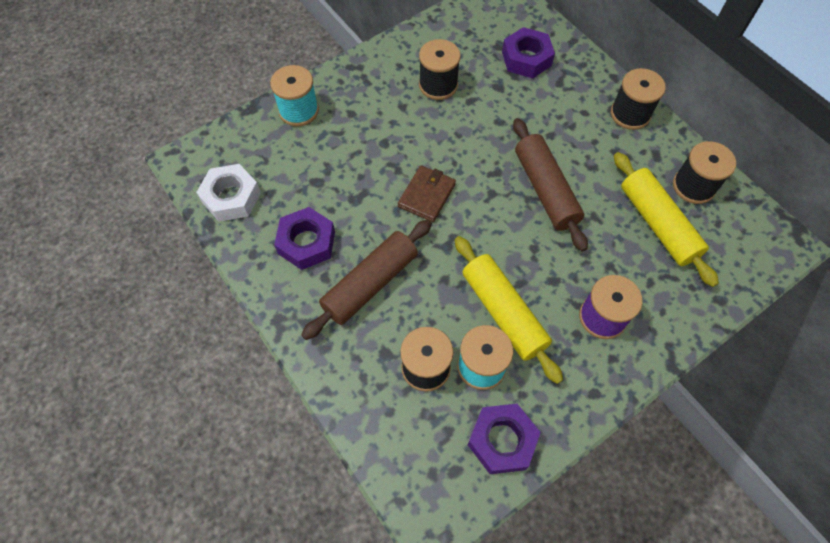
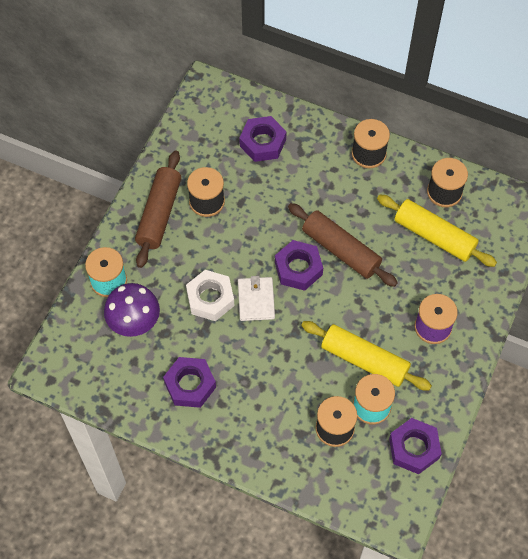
camera: 30 degrees left, 0 degrees up
(231, 197) = (106, 381): white nut -> white nut (210, 298)
(296, 157) = (134, 321): none -> purple mushroom
(370, 284) = (258, 390): brown rolling pin -> brown rolling pin (159, 214)
(426, 195) = (256, 300): brown wallet -> white wallet
(489, 186) = (298, 268): none -> purple nut

